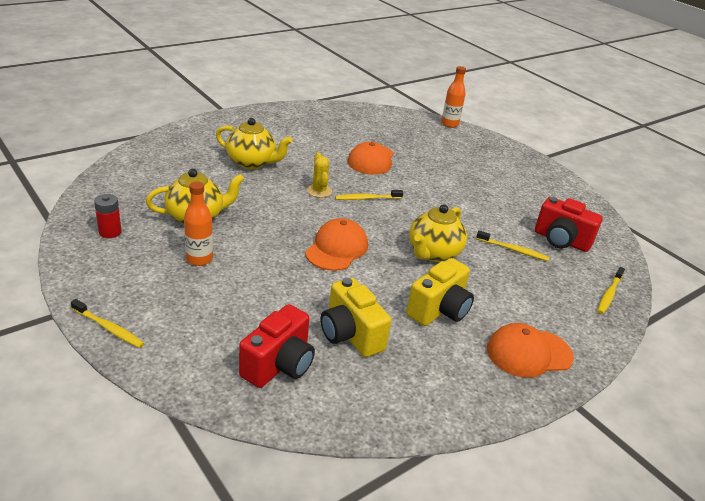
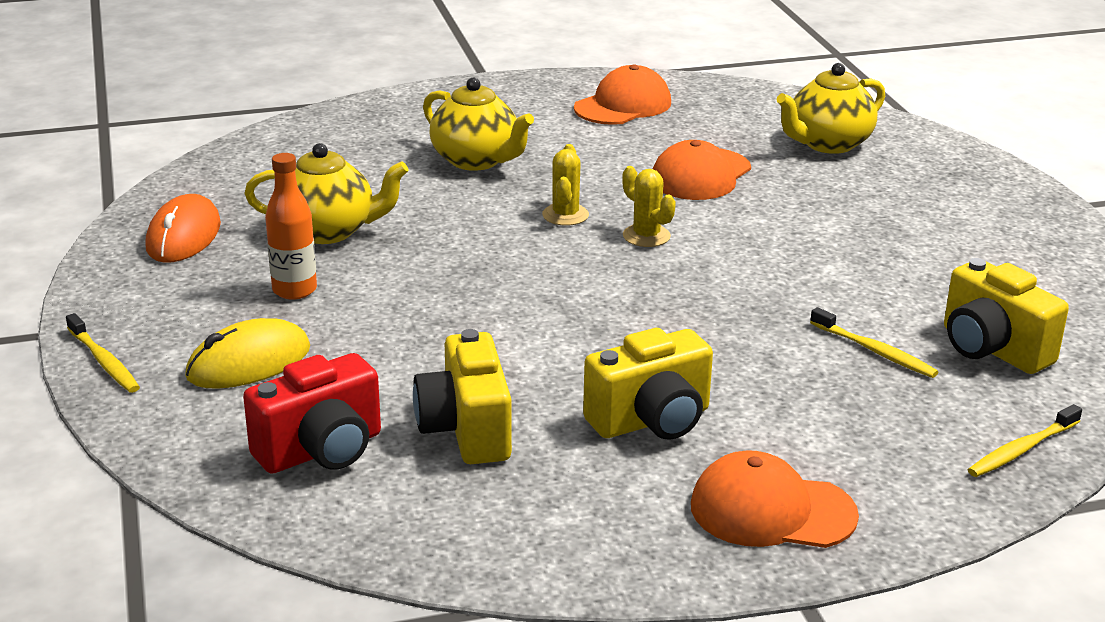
camera: 25 degrees right, 5 degrees down
(110, 232) = (184, 236): red battery -> orange mouse
(201, 313) = (249, 363): none -> yellow mouse
(337, 249) = (533, 305): orange cap -> orange cap (623, 105)
(367, 198) = (646, 236): yellow toothbrush -> yellow cactus
(433, 253) = (708, 335): yellow teapot -> yellow teapot (828, 144)
(449, 124) = (911, 129): orange bottle -> none
(561, 240) = (992, 349): red camera -> yellow camera

